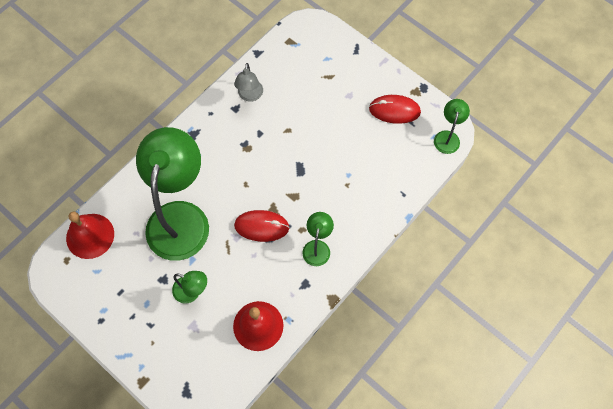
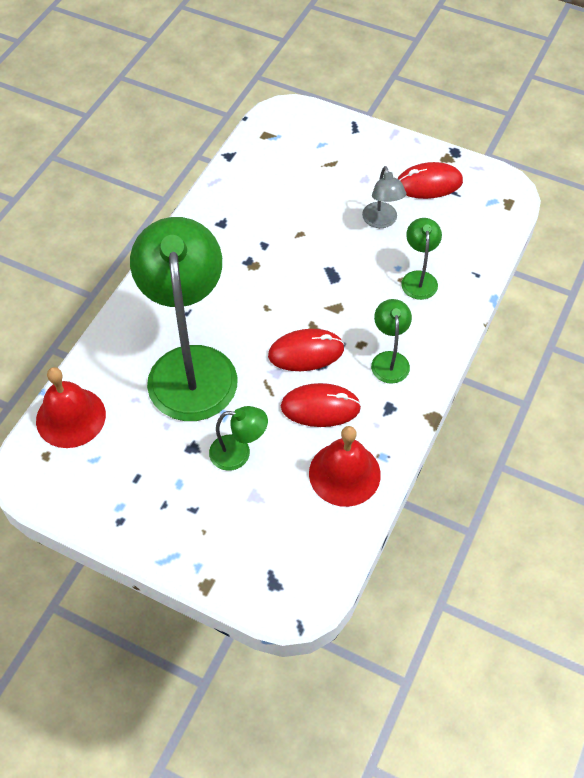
camera: 15 degrees left, 10 degrees down
(250, 96) = (236, 205): grey lamp -> grey lamp (381, 221)
(258, 271) = (320, 407): none -> red mouse
(447, 137) = (506, 199): green lamp -> green lamp (418, 278)

